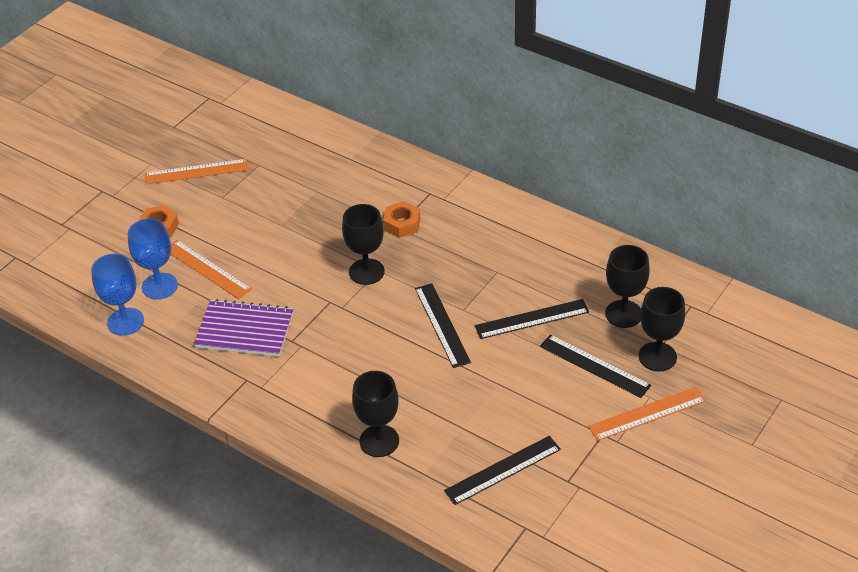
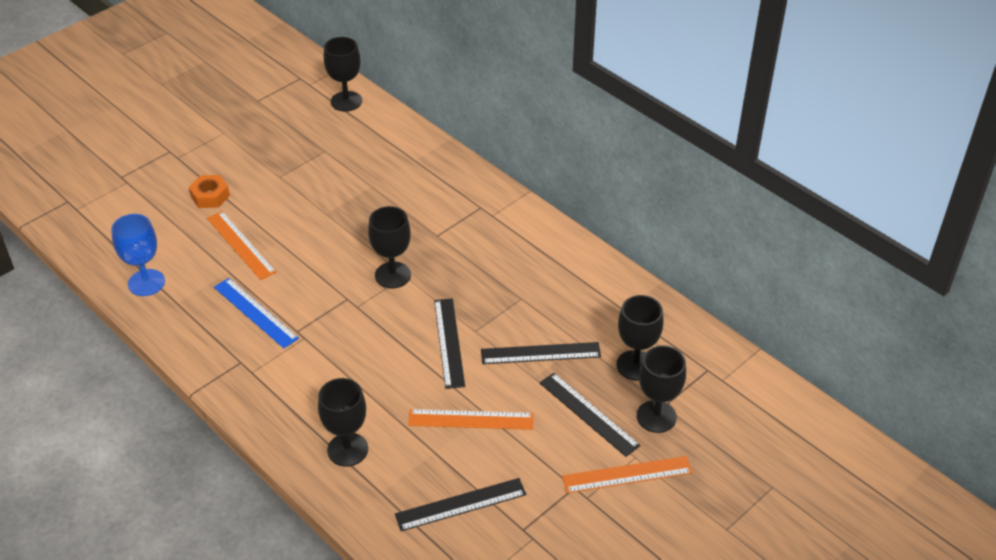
camera: 10 degrees right, 0 degrees up
(159, 286) = (190, 253): blue goblet -> none
(196, 171) = (263, 147): orange ruler -> orange ruler (471, 419)
(245, 330) = (255, 312): purple notebook -> blue ruler
(263, 113) = (346, 101): none -> black goblet
(402, 224) = (443, 233): orange nut -> none

